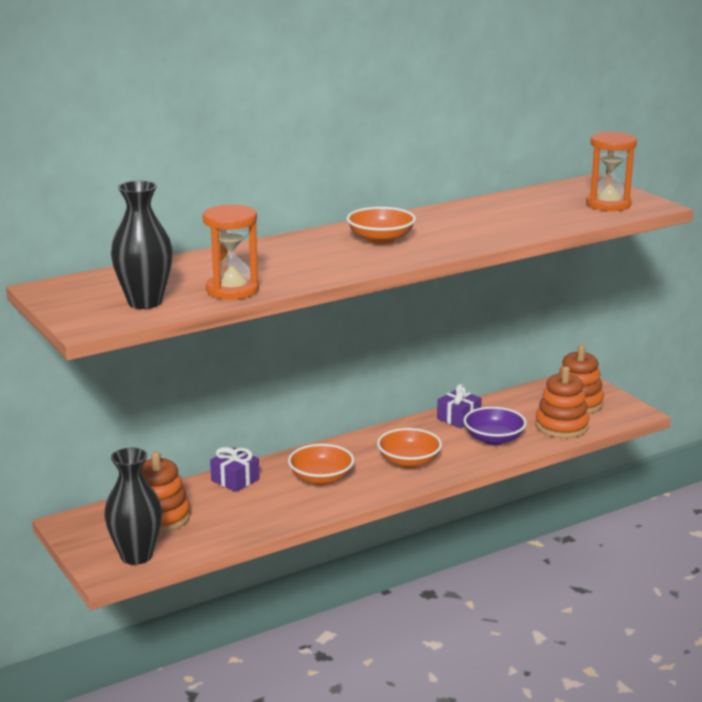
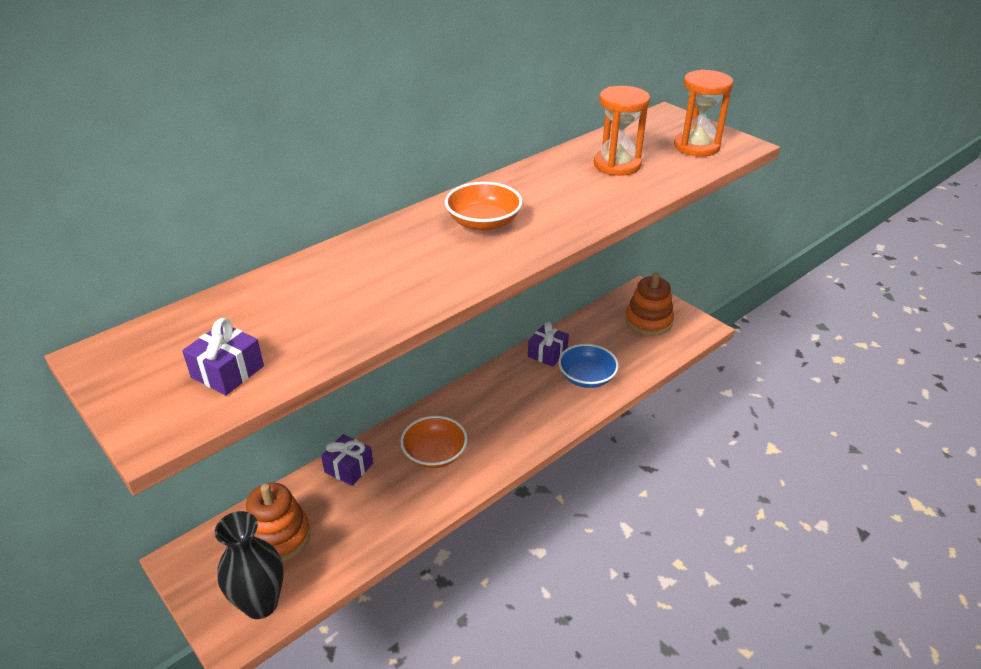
camera: 10 degrees left, 15 degrees up
(145, 302) = (227, 372): black vase -> purple gift
(232, 290) = (334, 334): orange hourglass -> orange hourglass (617, 165)
(409, 461) = (515, 419): orange bowl -> none
(494, 439) = (586, 377): purple bowl -> blue bowl
(561, 426) = (643, 353): orange stacking toy -> none

